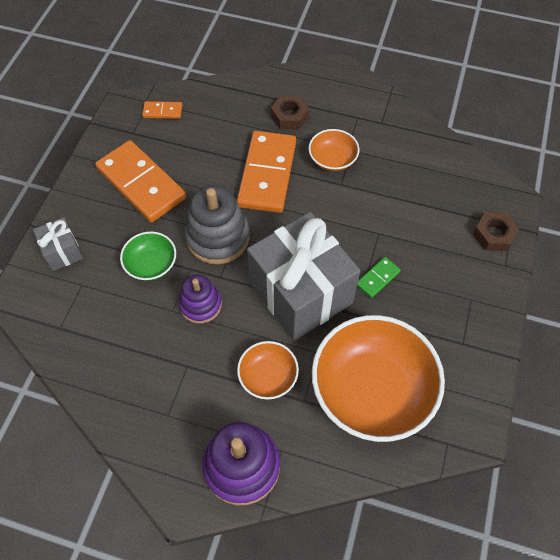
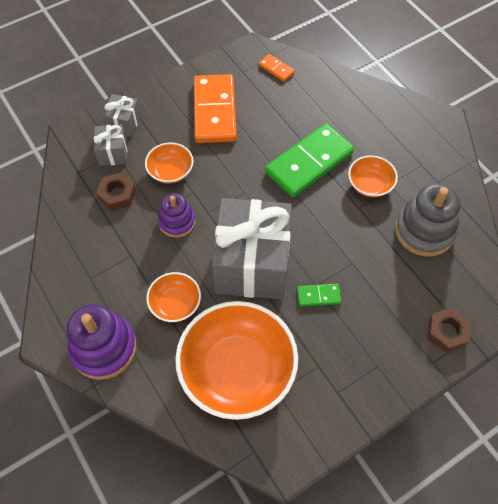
camera: 40 degrees right, 0 degrees up
(78, 286) = (113, 153): none -> grey gift
(151, 264) = (170, 171): green bowl -> orange bowl
(218, 237) = (231, 184): grey stacking toy -> grey stacking toy (424, 231)
(267, 174) = (309, 163): orange domino -> green domino
(289, 116) = (367, 130): brown nut -> brown nut (117, 195)

